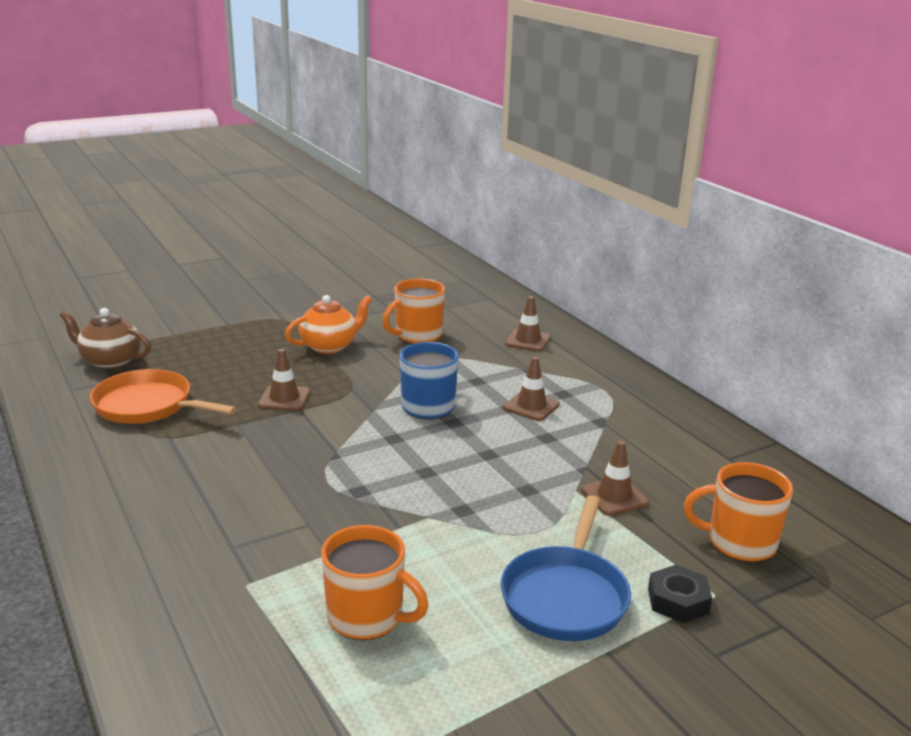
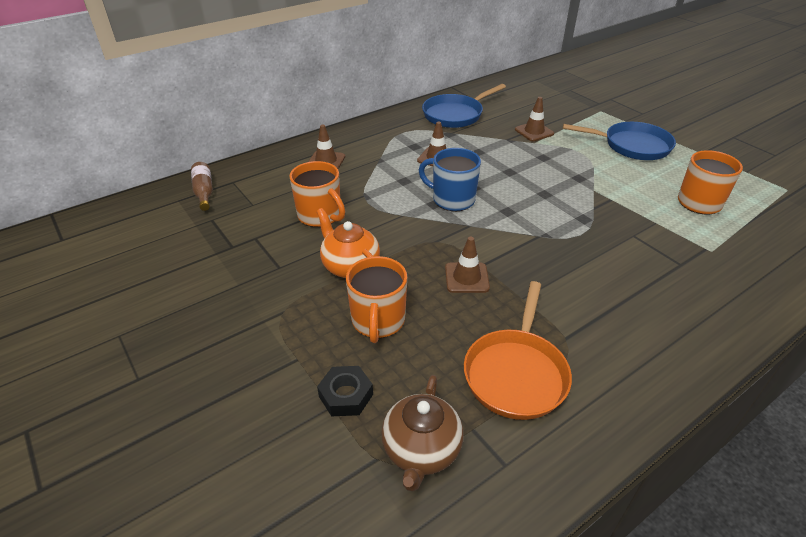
camera: 95 degrees left, 15 degrees up
(473, 288) = (204, 192): none -> brown bottle
(667, 434) = (455, 114): none -> blue pan
(678, 601) = (612, 119): black nut -> black nut (346, 395)
(739, 543) = (555, 103): orange mug -> orange mug (378, 321)

